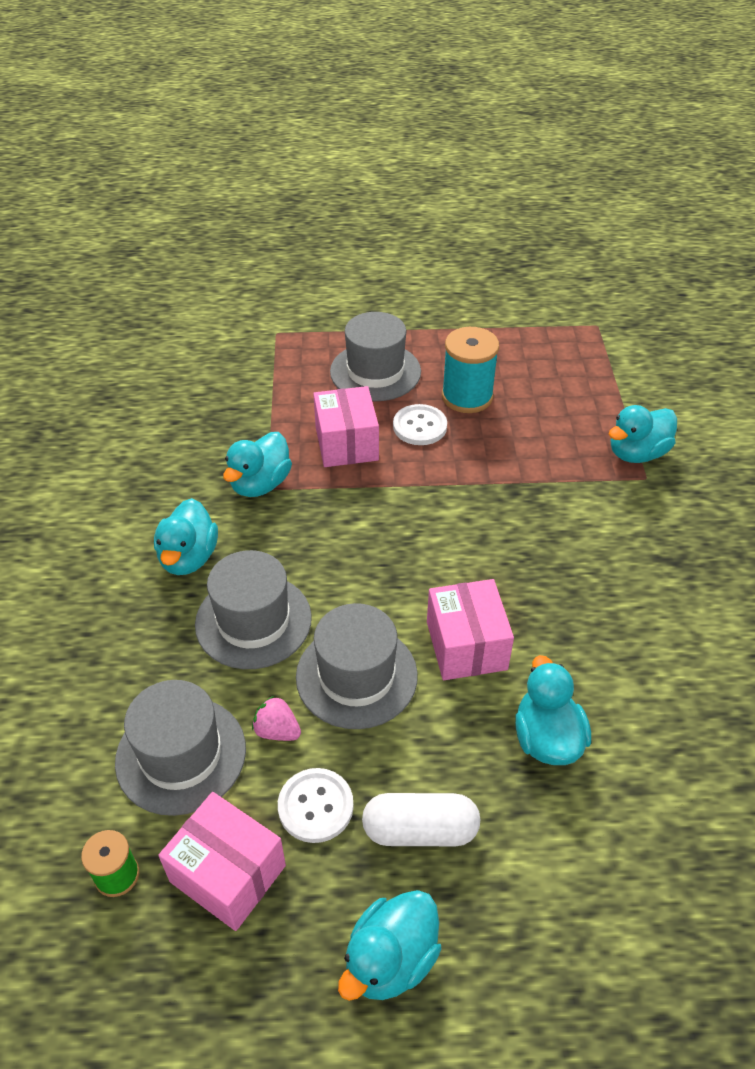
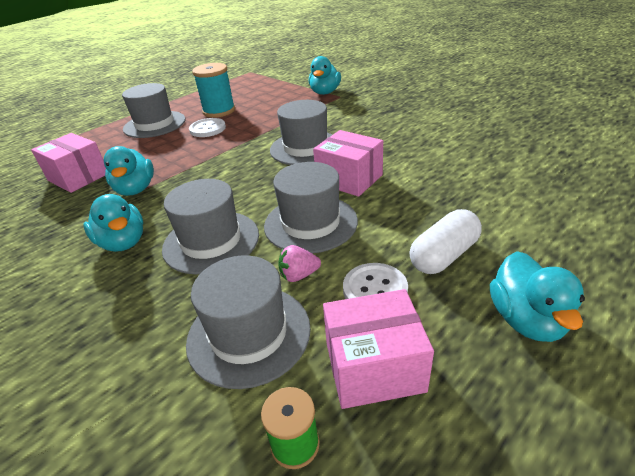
camera: 40 degrees left, 10 degrees down
(346, 443) = (172, 151): pink box -> pink box (78, 177)
(483, 552) = (305, 148): none -> grey hat
(547, 738) = (438, 184): turquoise duck -> none

